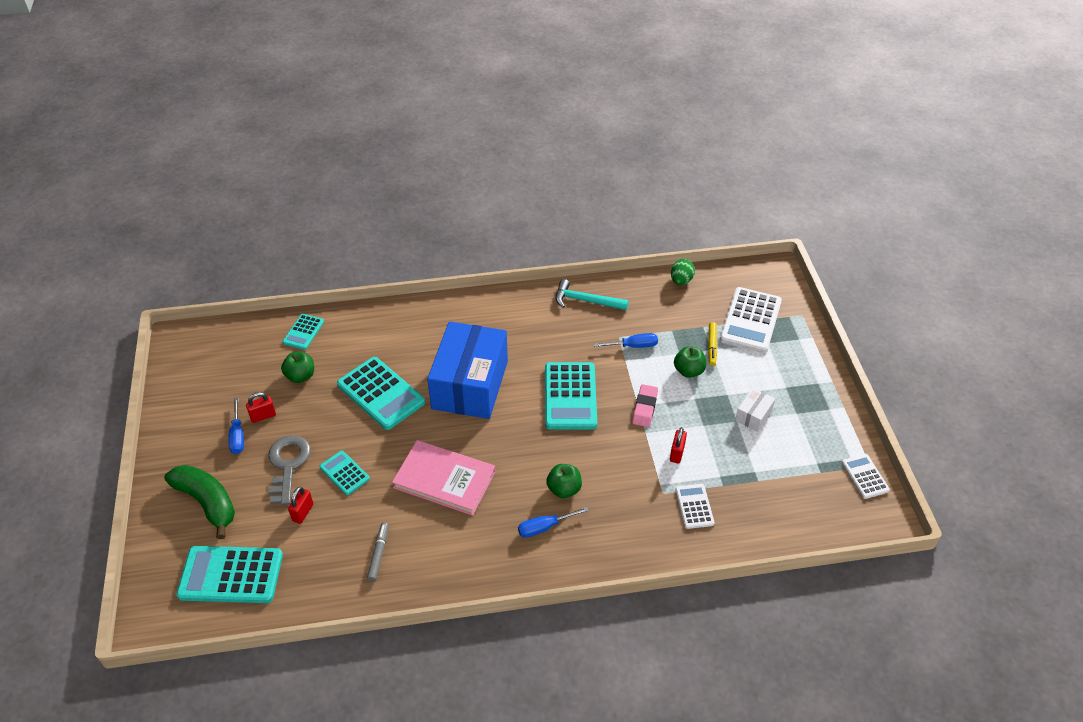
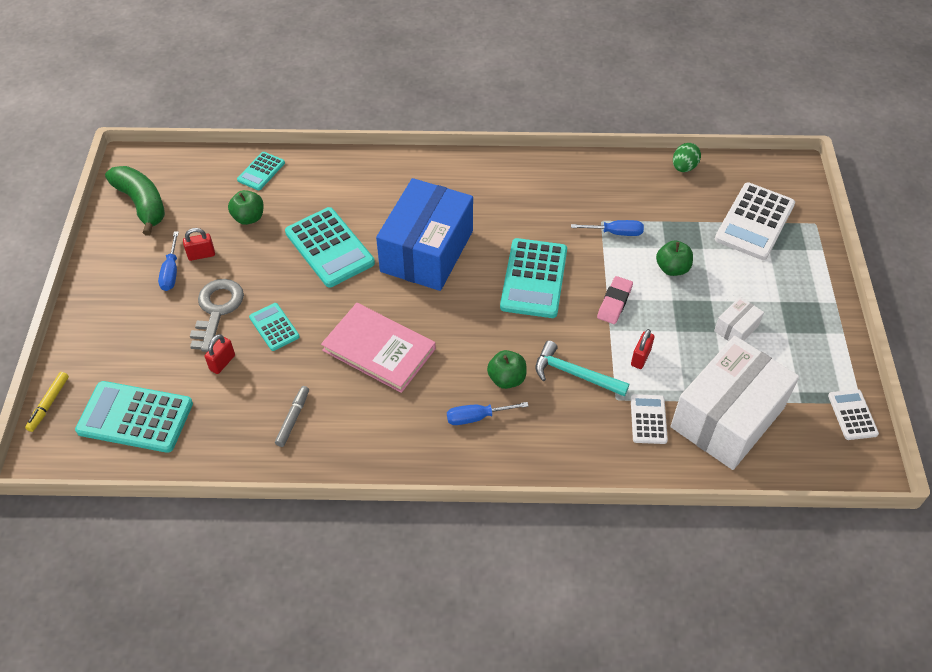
camera: 10 degrees right, 5 degrees up
(207, 502) = (126, 337): green banana -> green banana (142, 204)
(585, 300) = (572, 176): turquoise hammer -> turquoise hammer (574, 374)
(712, 346) = (704, 245): yellow marker -> yellow marker (49, 404)
(761, 494) = (727, 417): none -> white box

